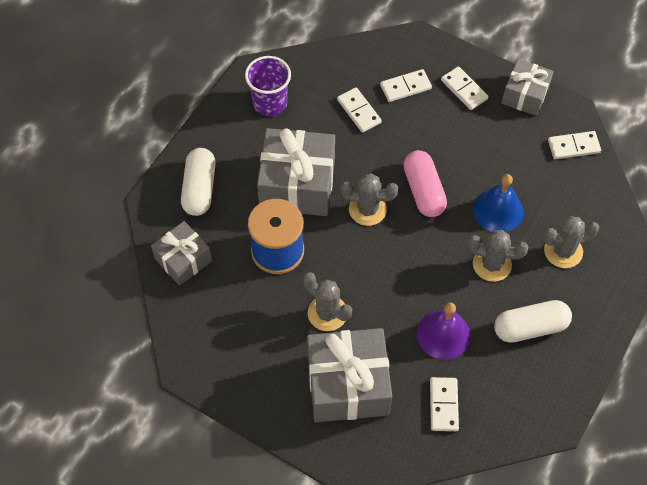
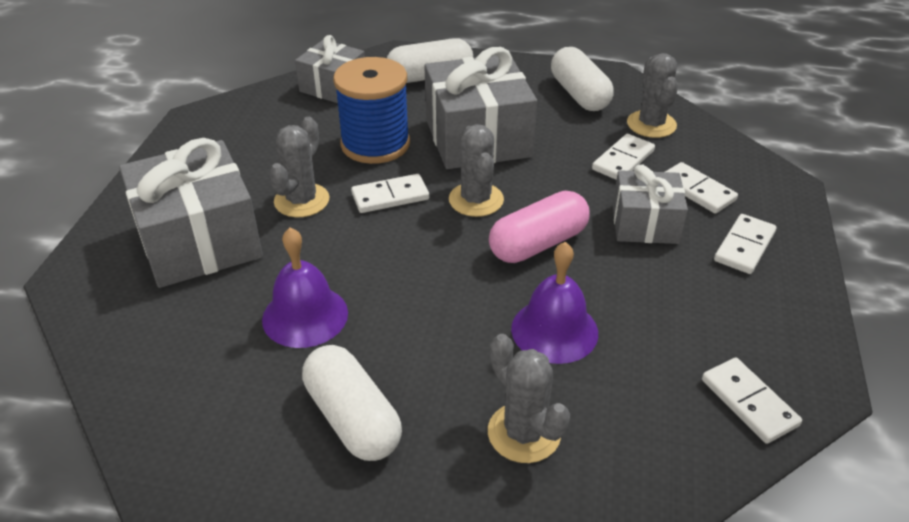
camera: 70 degrees right, 20 degrees down
(270, 103) = (579, 94): purple cup -> white capsule
(444, 405) = (184, 342): white domino -> white domino (390, 196)
(492, 264) = (451, 344): grey cactus -> grey cactus (651, 124)
(498, 210) = (554, 330): blue bell -> purple bell
(525, 95) = (797, 316): grey gift -> grey gift (645, 223)

